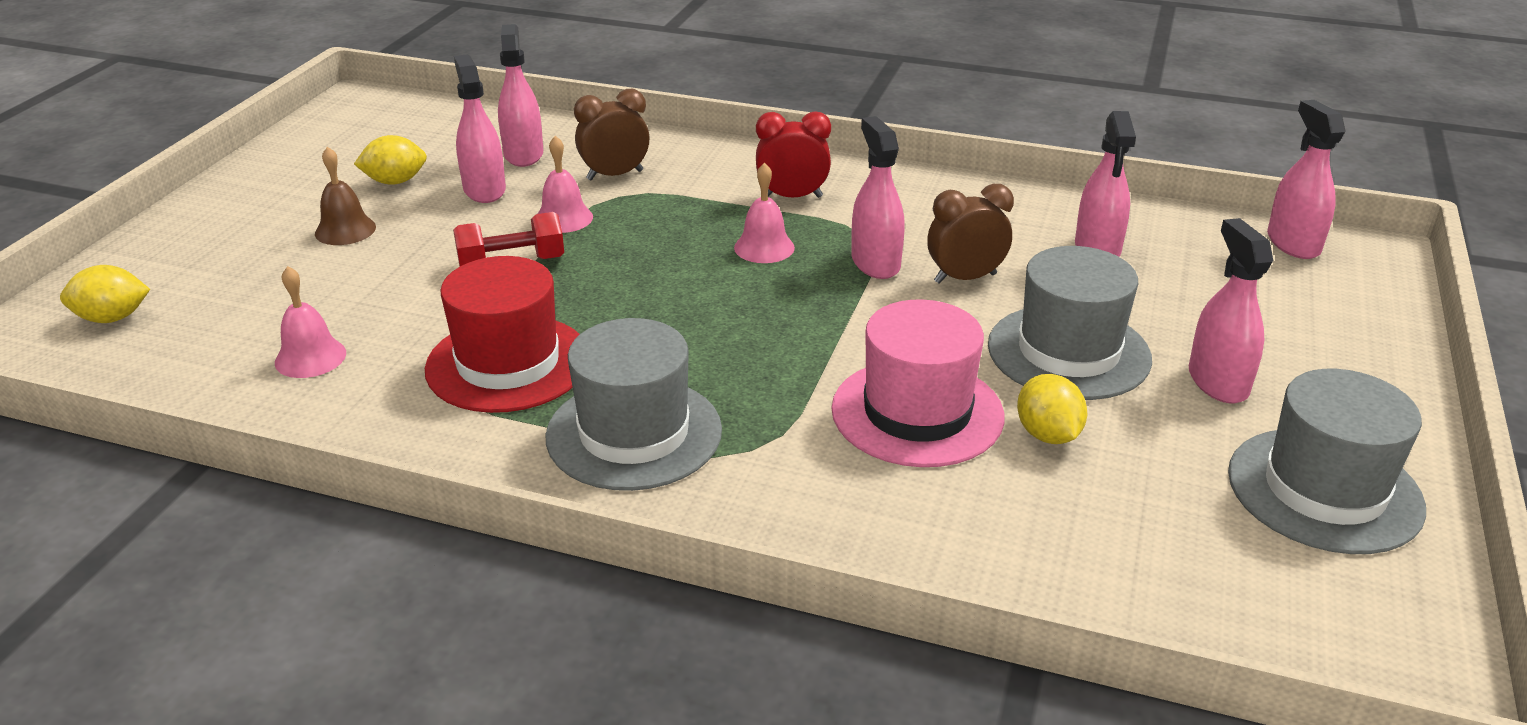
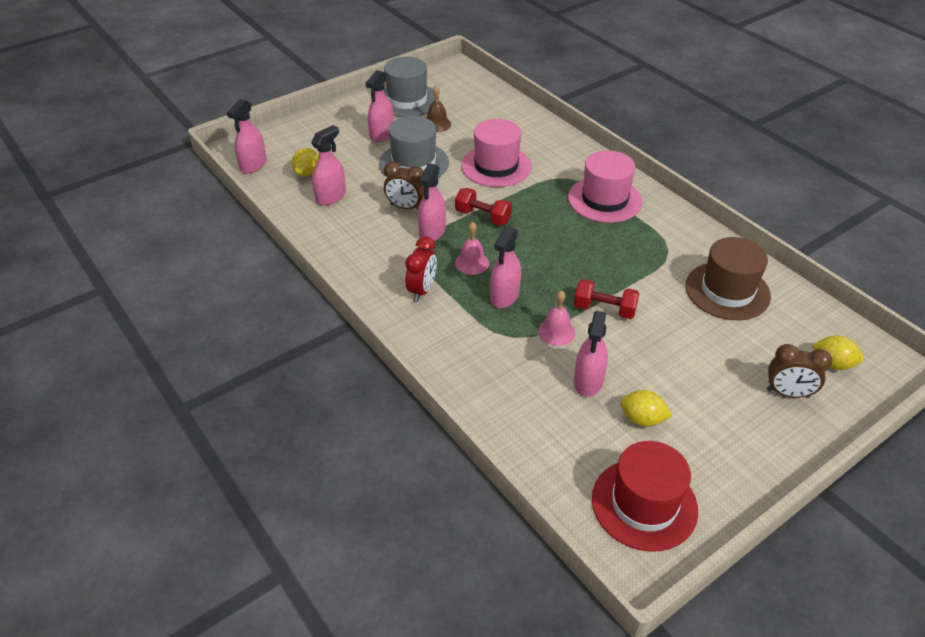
camera: 145 degrees left, 10 degrees up
(310, 357) = (727, 291): pink bell -> brown hat
(345, 230) = (688, 381): brown bell -> brown bell (437, 124)
(508, 363) = (637, 250): red hat -> red hat (644, 504)
(523, 154) = (543, 409): pink spray bottle -> pink spray bottle (504, 296)
(615, 175) = (501, 356): brown clock -> brown clock (788, 393)
(634, 433) = (604, 199): grey hat -> pink hat
(792, 197) = (422, 290): red clock -> red clock turned 105 degrees counterclockwise
(826, 312) = (482, 217): none -> red dumbbell
(1047, 435) = (463, 143): yellow lemon -> yellow lemon (307, 173)

